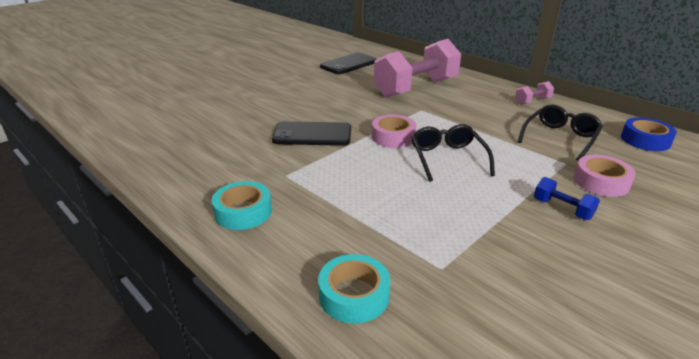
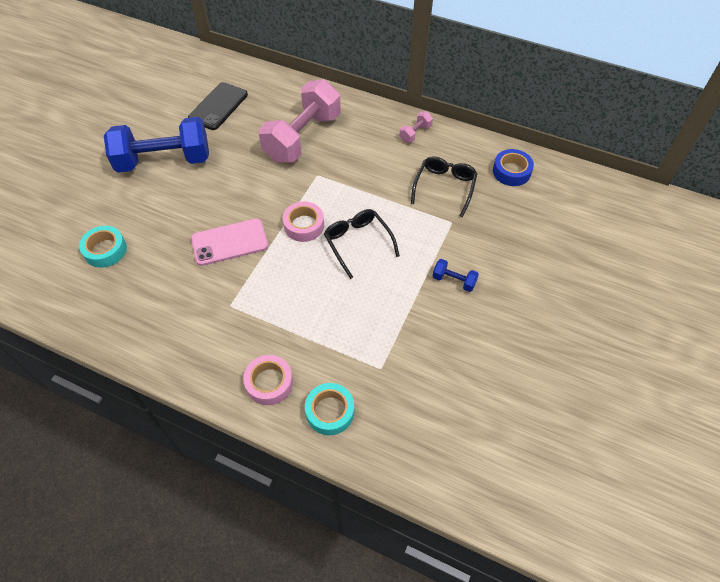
camera: 20 degrees left, 25 degrees up
(243, 212) = (215, 359): turquoise tape -> turquoise tape (105, 250)
(285, 82) = (164, 161): none -> blue dumbbell
(312, 134) = (229, 242): black phone -> pink phone
(601, 182) = (479, 239): pink tape -> pink tape (269, 383)

